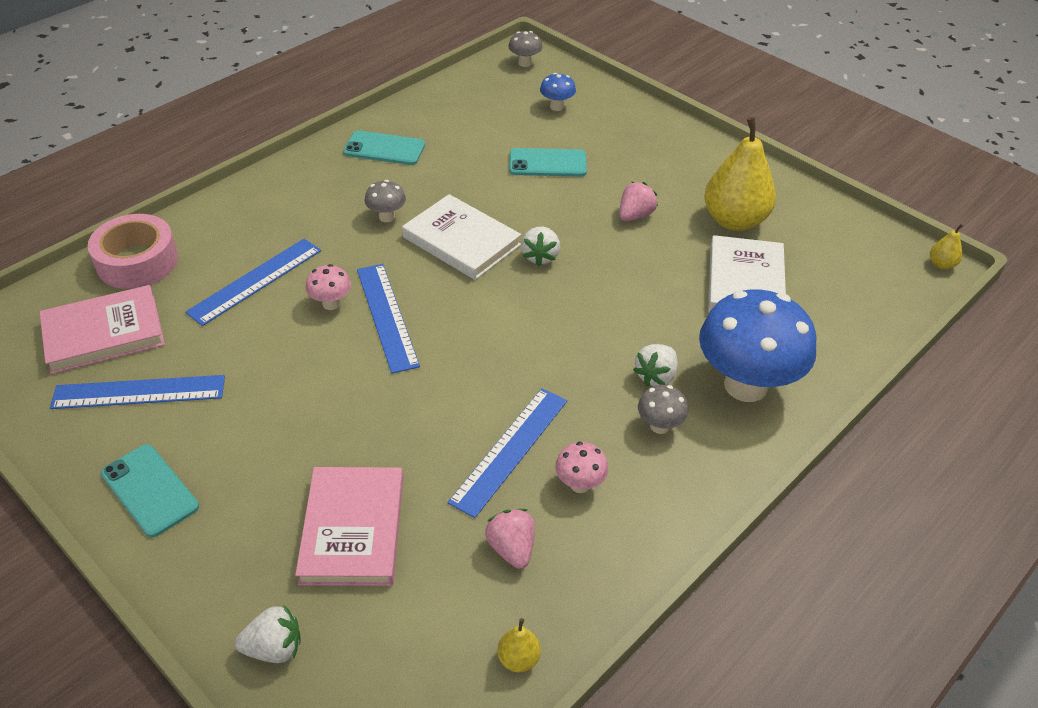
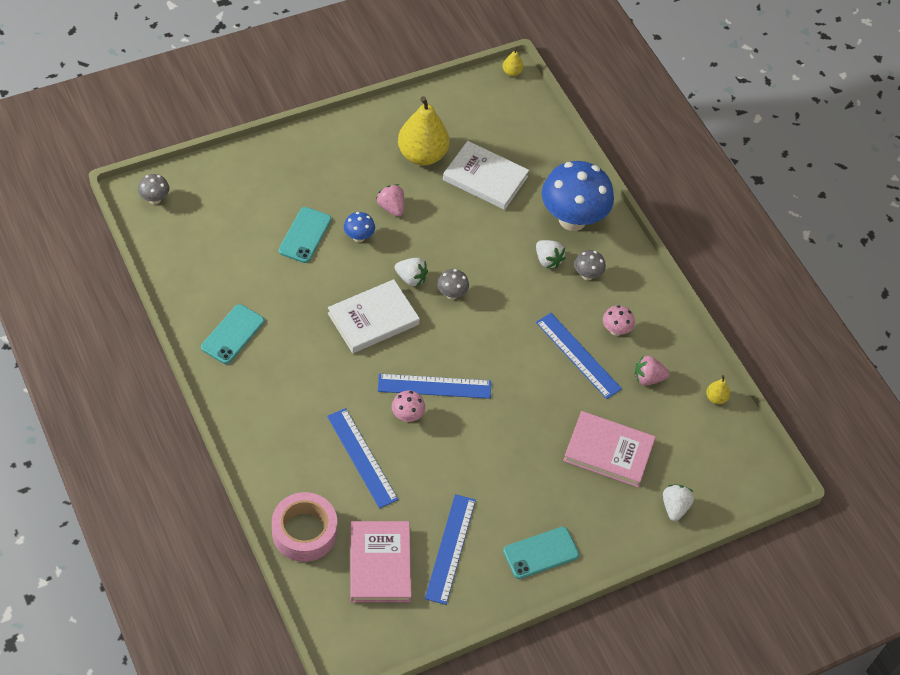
camera: 75 degrees left, 10 degrees up
(387, 217) = (323, 357): grey mushroom -> grey mushroom (451, 294)
(557, 107) = (232, 202): blue mushroom -> blue mushroom (359, 237)

